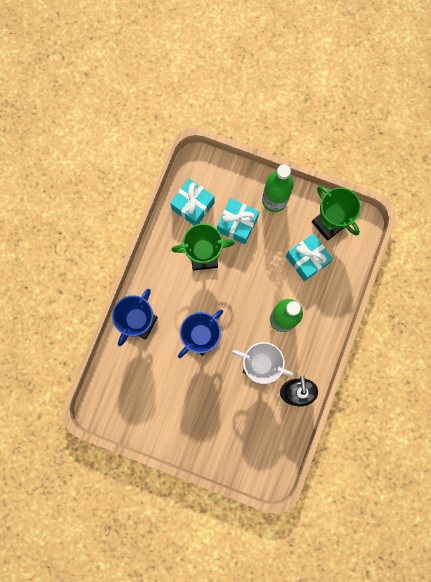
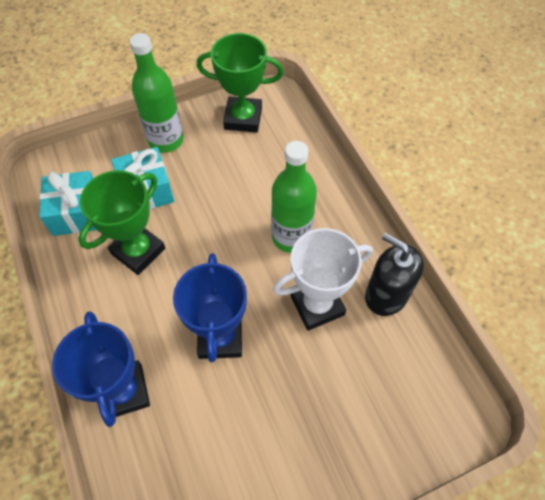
camera: 45 degrees left, 20 degrees down
(307, 260) = (256, 163): turquoise gift -> none

